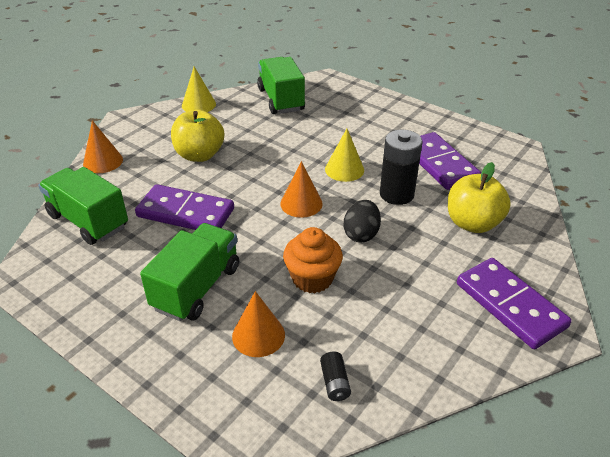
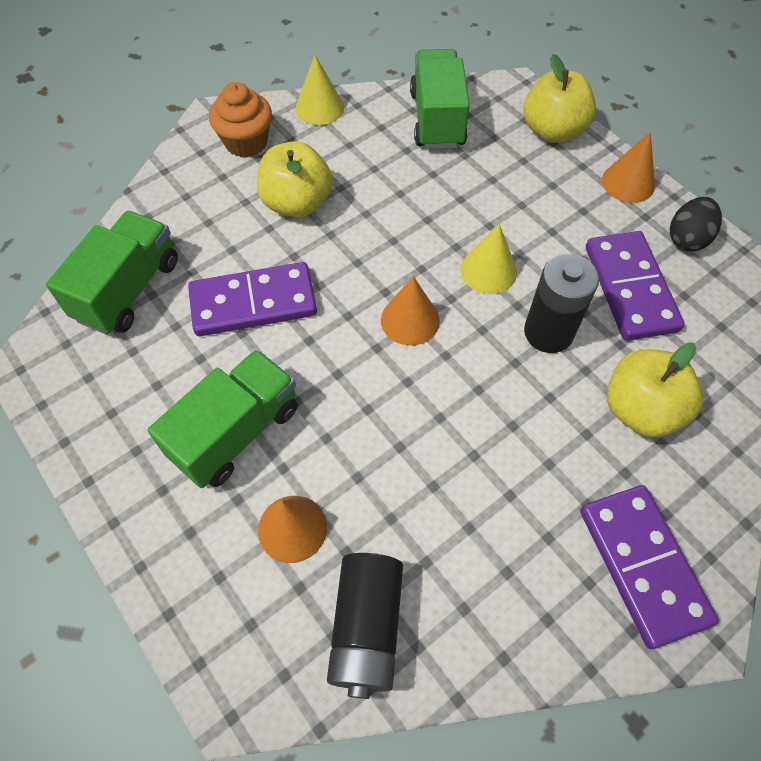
camera: 15 degrees right, 20 degrees up
(88, 221) = (128, 290): green truck -> green truck turned 60 degrees clockwise
(103, 161) = (169, 189): orange cone -> orange cone (628, 183)
(186, 212) = (253, 302): purple domino -> purple domino turned 45 degrees counterclockwise
(312, 278) = (387, 453): orange cupcake -> orange cupcake (246, 142)
(335, 383) = (366, 628): black battery -> black battery, size x2.07
(358, 95) = (552, 131): none -> yellow apple
(361, 234) = (476, 393): black egg -> black egg (687, 238)

